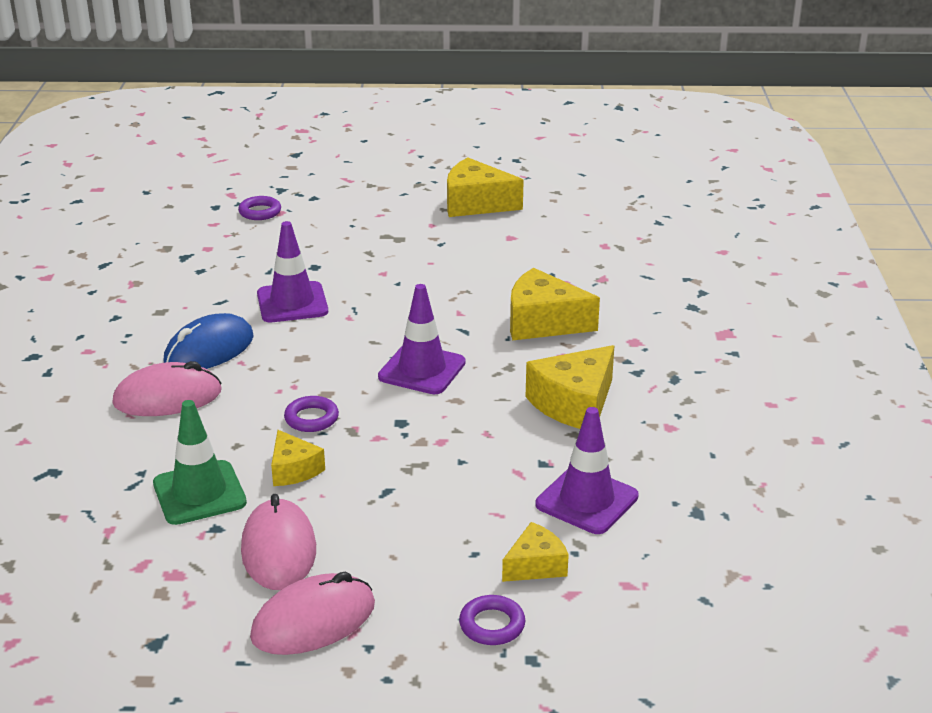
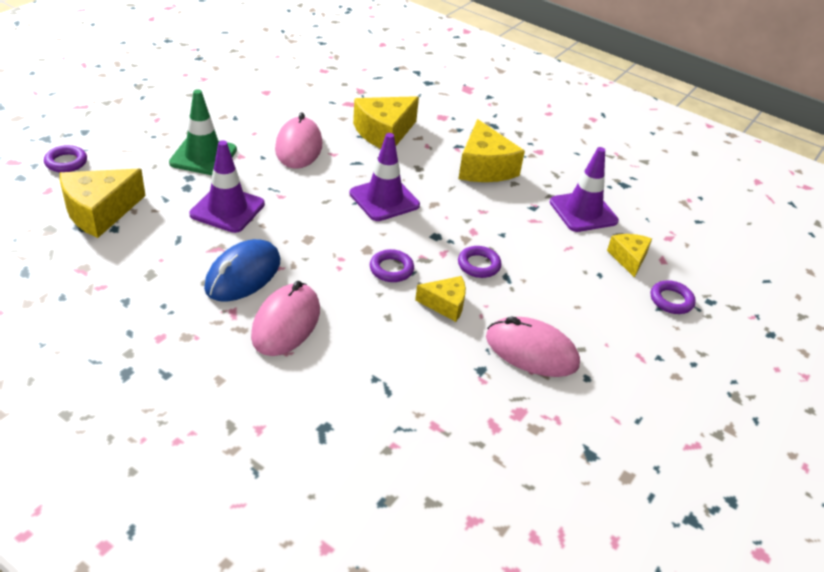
camera: 60 degrees left, 10 degrees up
(199, 493) = (431, 360): green traffic cone -> green traffic cone (203, 156)
(209, 350) = (243, 275): blue mouse -> blue mouse turned 45 degrees clockwise
(313, 621) = (618, 369): pink mouse -> pink mouse (298, 147)
(384, 466) = (478, 265): none -> purple ring
(476, 204) = (203, 81): yellow cheese -> yellow cheese (100, 212)

